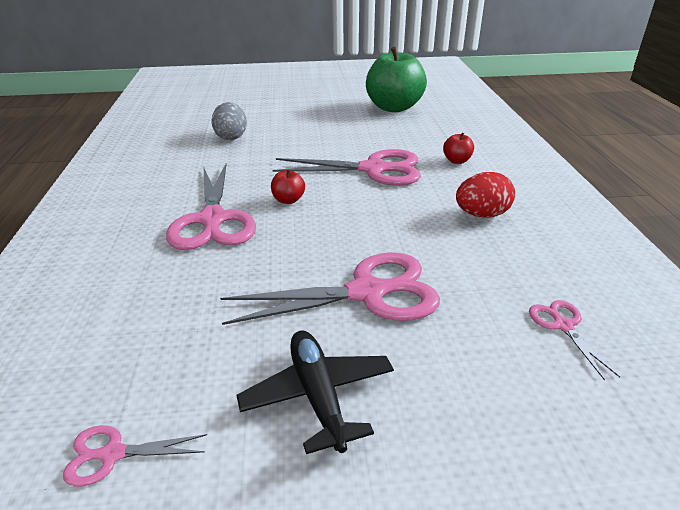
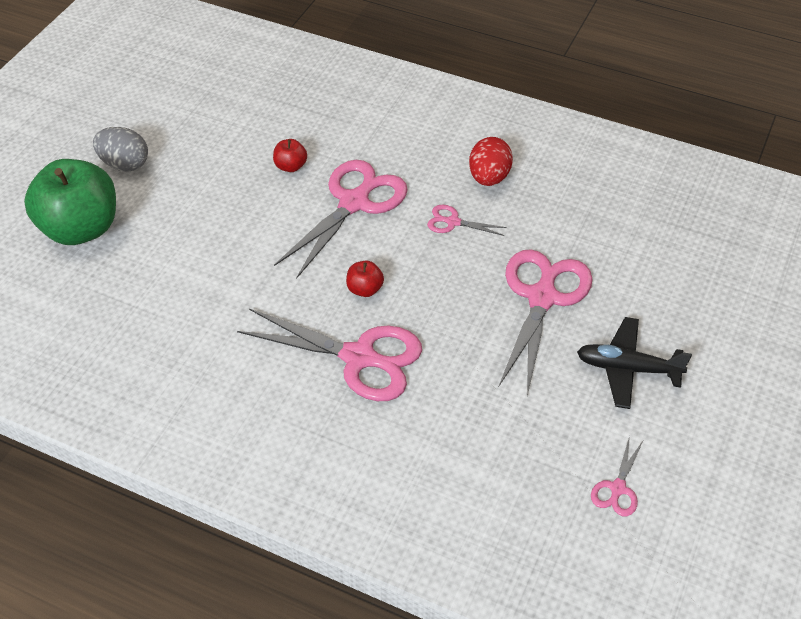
camera: 60 degrees left, 15 degrees up
(231, 137) = (167, 283): grey egg -> grey egg (124, 164)
(394, 107) = (218, 114): green apple -> green apple (81, 228)
(457, 161) = (387, 138): red apple -> red apple (290, 166)
(563, 326) = (639, 218): pink scissors -> pink scissors (453, 222)

